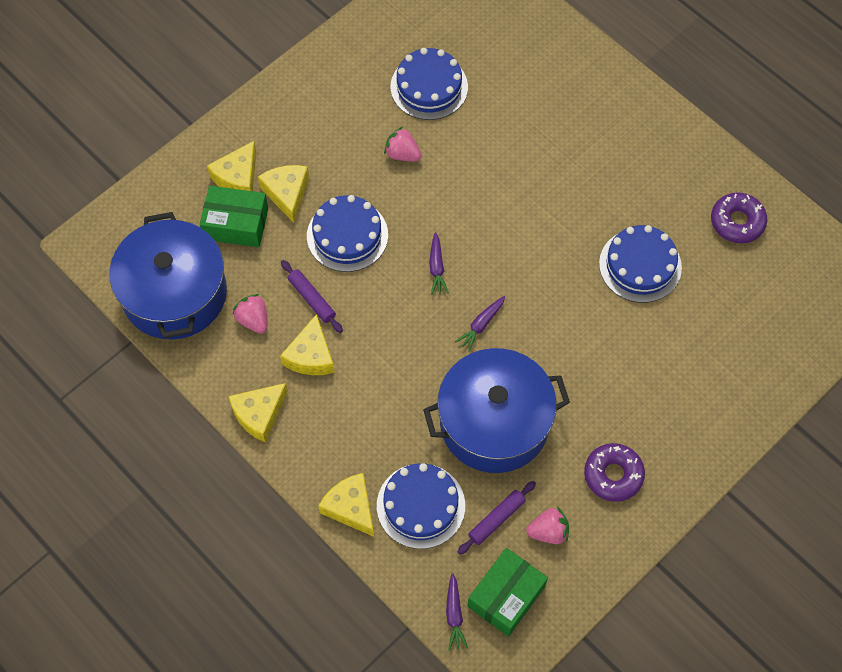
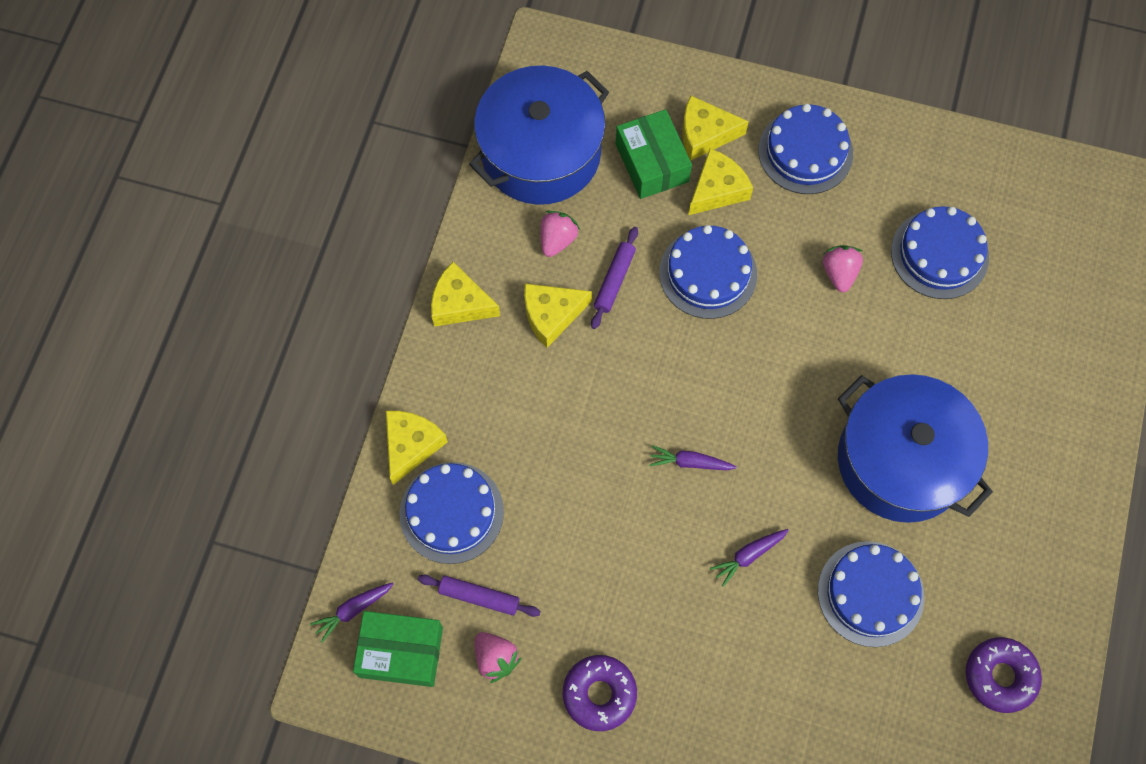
camera: 60 degrees right, 5 degrees up
(297, 122) = (805, 151): none -> blue cake
(437, 268) = (728, 381): purple carrot -> purple carrot (748, 556)
(494, 423) = (586, 536): blue pot -> blue pot (901, 460)

